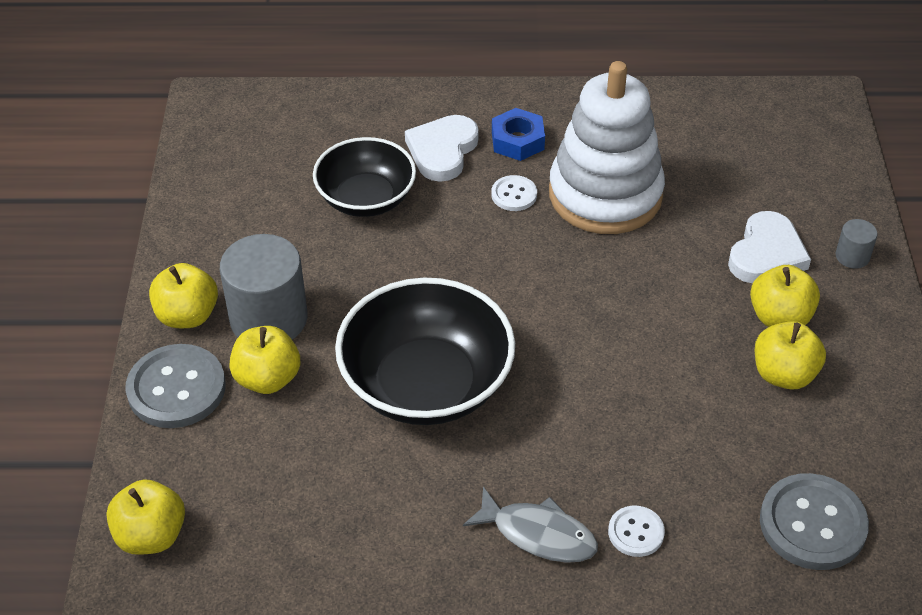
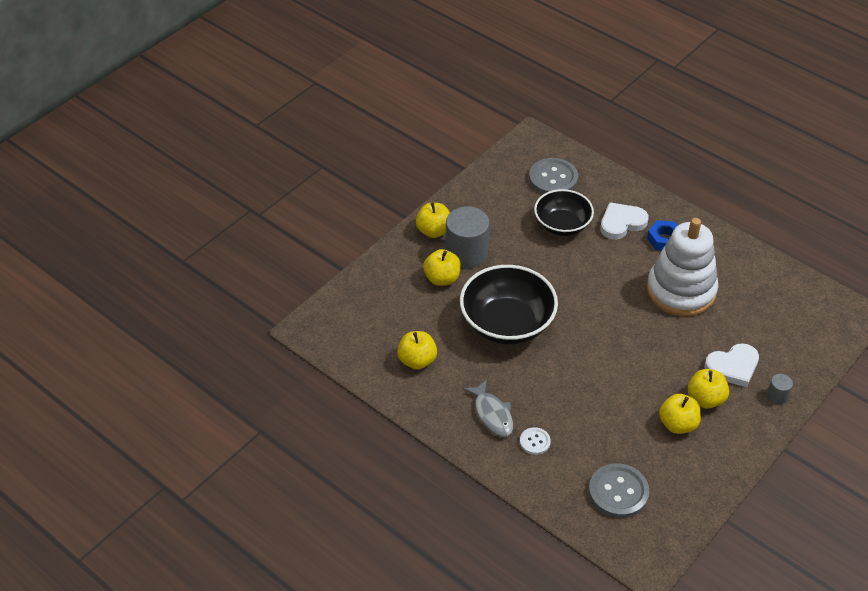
camera: 40 degrees right, 0 degrees up
(151, 535) = (339, 312): yellow apple -> yellow apple (417, 360)
(176, 388) = (401, 259): grey button -> grey button (553, 178)
(514, 194) = (635, 264): white button -> none

